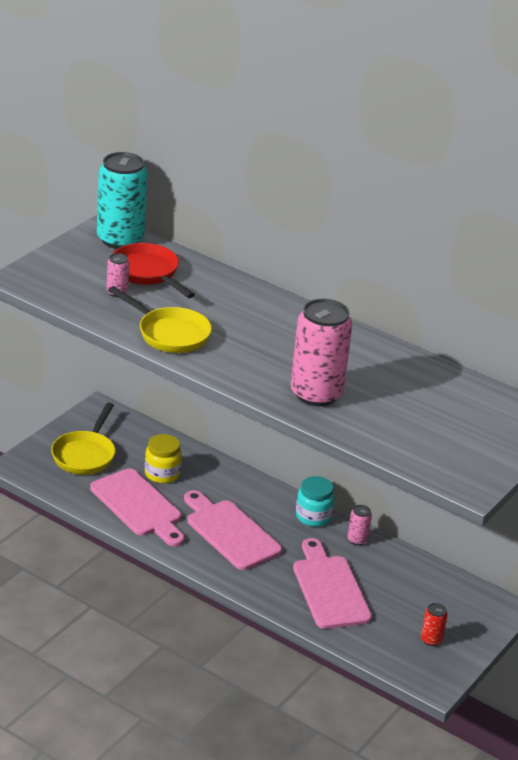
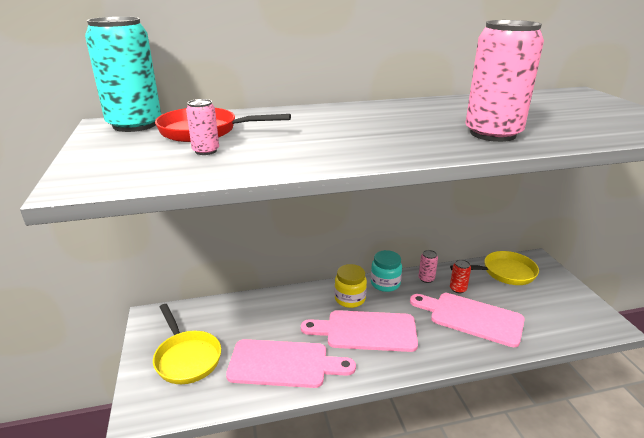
camera: 45 degrees left, 5 degrees down
(162, 474) = (262, 327): yellow jar -> yellow jar (350, 299)
(169, 334) = (315, 153): yellow pan -> yellow pan (504, 272)
(431, 640) = (557, 302): red can -> red can (458, 289)

